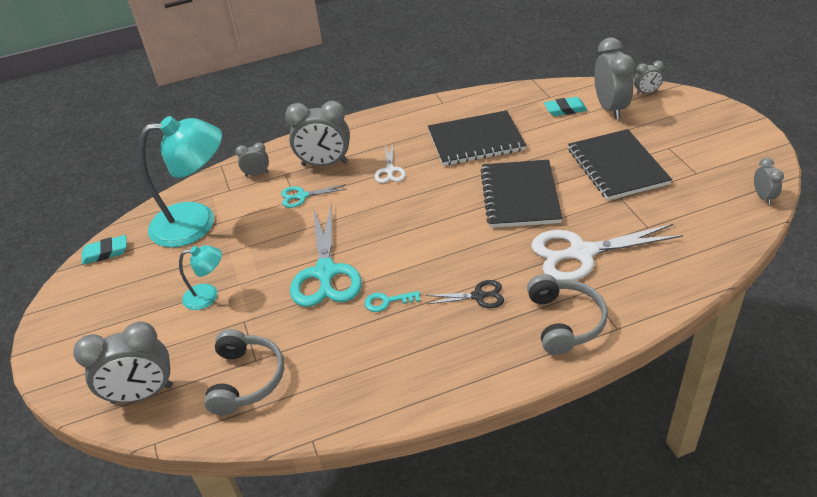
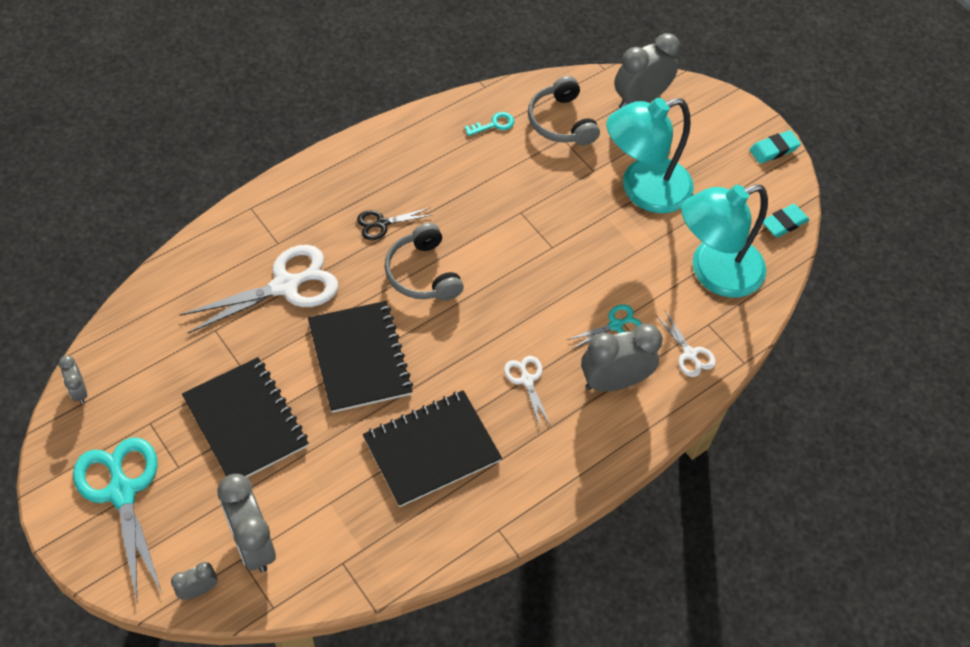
camera: 155 degrees right, 15 degrees up
(208, 296) = (643, 190): turquoise lamp -> turquoise lamp, size x2.06
(257, 174) = (690, 354): grey clock -> white scissors
(325, 272) = (541, 230): turquoise scissors -> turquoise scissors (122, 492)
(387, 301) = (467, 206): turquoise key -> turquoise key (494, 124)
(565, 109) = (317, 533): turquoise eraser -> turquoise eraser (774, 149)
(565, 321) = (298, 208): grey headphones -> grey headphones (422, 273)

